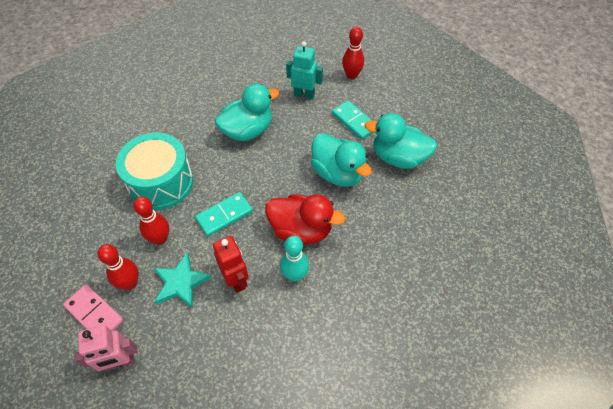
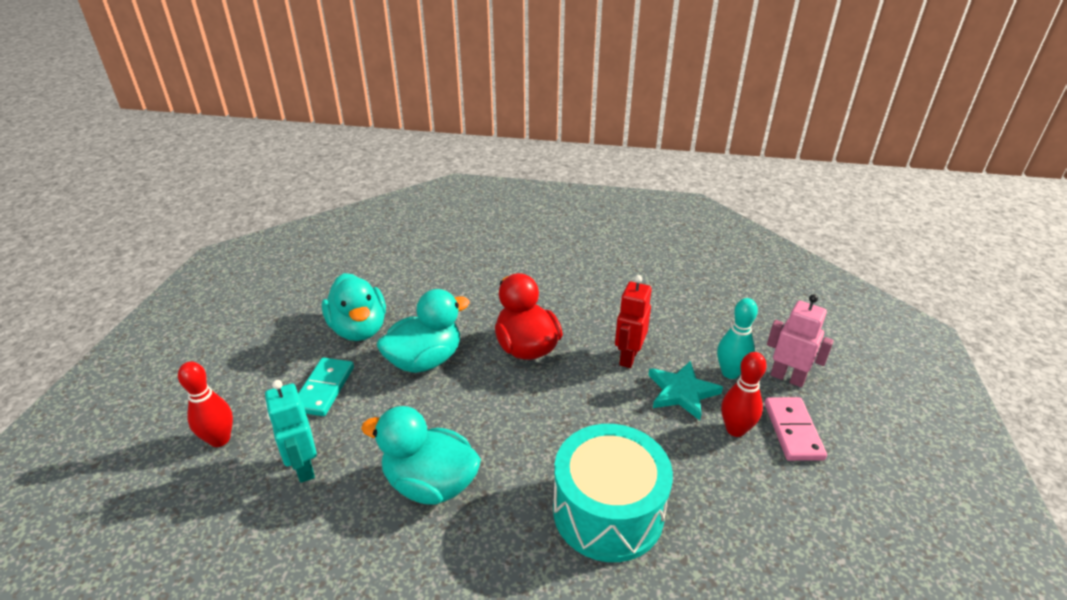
camera: 130 degrees left, 20 degrees down
(160, 239) = (668, 446): red bowling pin -> none
(224, 215) = (577, 413): turquoise domino -> none
(295, 275) = (575, 326): turquoise bowling pin -> turquoise bowling pin (730, 373)
(337, 173) = (425, 360): turquoise duck -> turquoise duck turned 45 degrees clockwise

